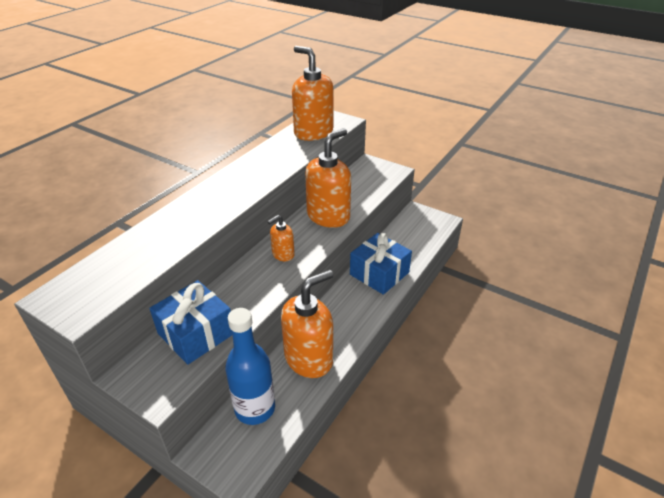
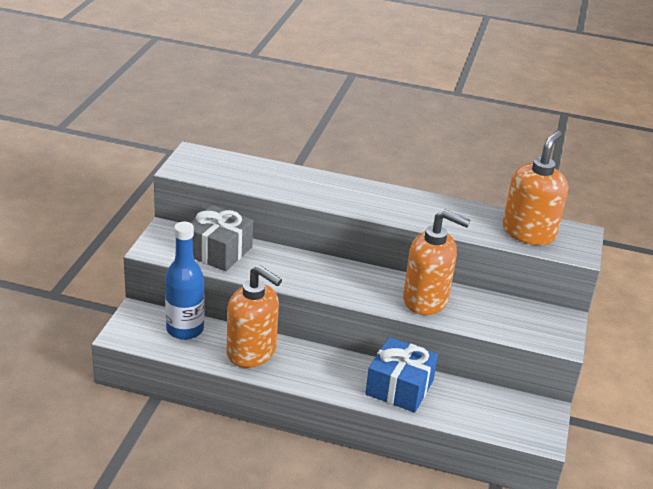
camera: 70 degrees right, 5 degrees down
(196, 333) = (218, 251): blue gift -> grey gift
(283, 254) = (343, 279): orange soap dispenser -> none

